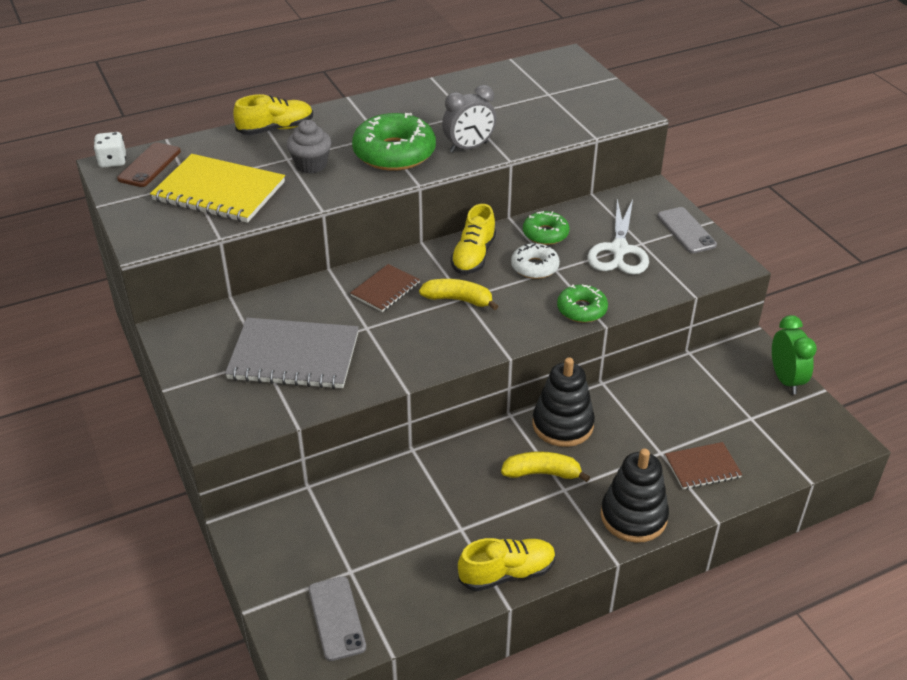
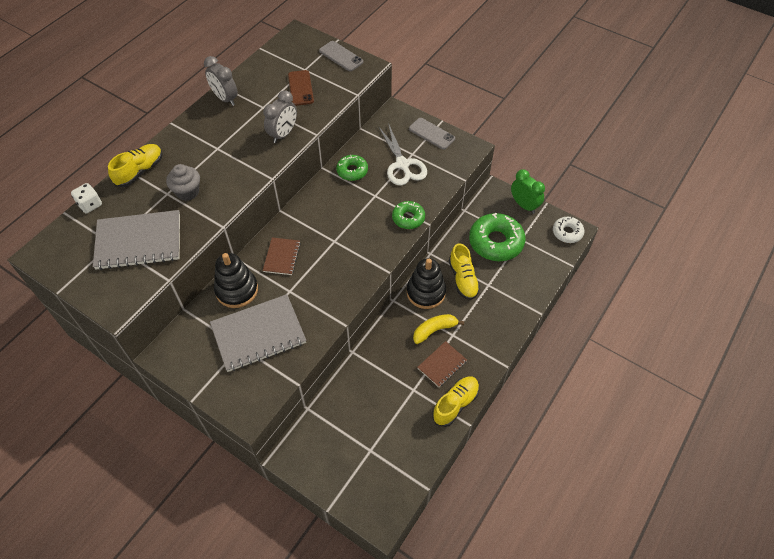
camera: 30 degrees left, 15 degrees up
(112, 161) = (38, 249): white dice -> white dice (90, 205)
(149, 165) = (69, 241): brown phone -> brown phone (300, 88)
(219, 191) = (139, 241): yellow notebook -> grey notebook
(336, 618) = (382, 484): grey phone -> grey phone (341, 56)
(394, 153) = (237, 158): green donut -> green donut (496, 242)
(428, 93) = (225, 98): none -> grey clock
(458, 300) = (332, 244): yellow banana -> none
(473, 256) = (319, 207): yellow shoe -> yellow shoe (463, 279)
(534, 267) = (361, 199): white donut -> white donut (567, 232)
(633, 516) = (498, 333): black stacking toy -> black stacking toy (237, 290)
(702, 467) = (514, 283): brown notebook -> brown notebook (442, 364)

